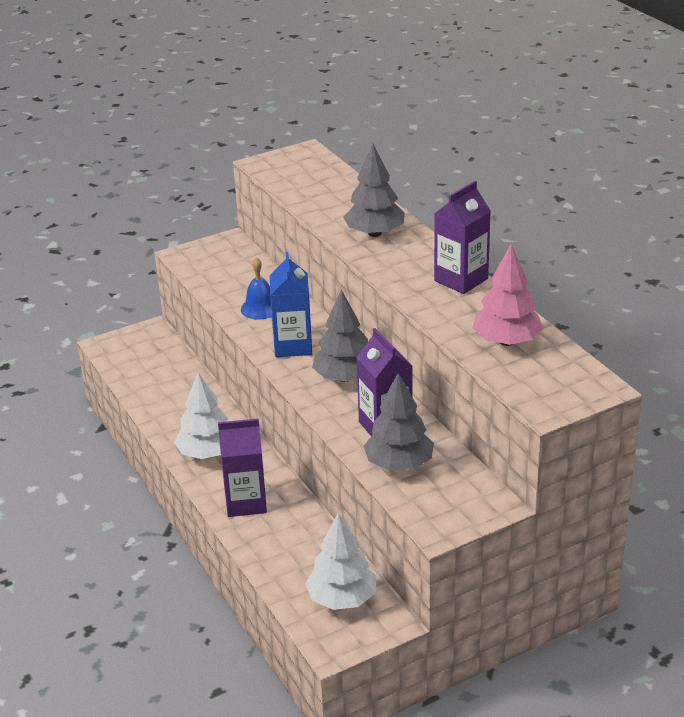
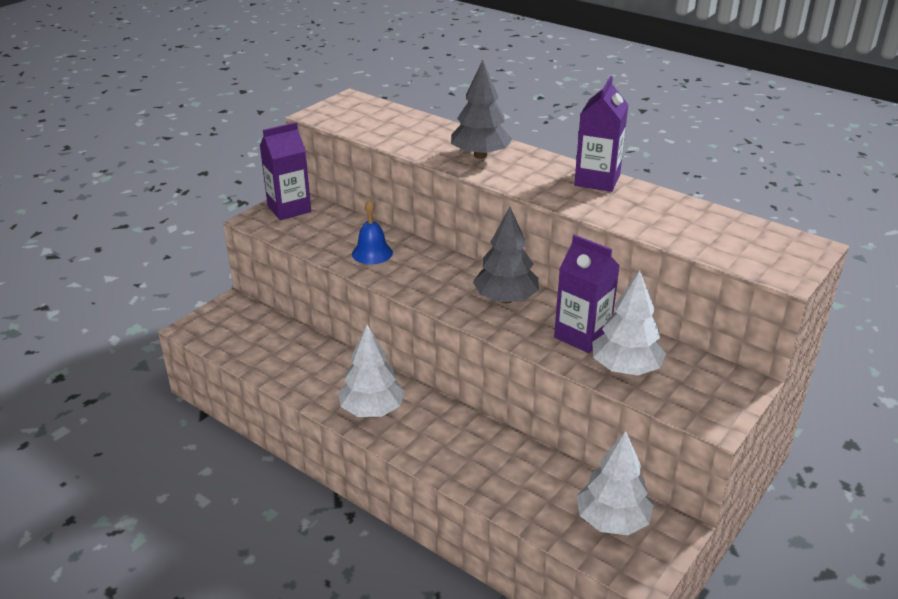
camera: 25 degrees left, 0 degrees up
(246, 502) = (446, 449): purple carton -> purple carton (289, 209)
(293, 346) = (432, 281): blue carton -> none
(399, 464) = (625, 368): grey tree -> white tree
(507, 341) = (691, 224): pink tree -> none

